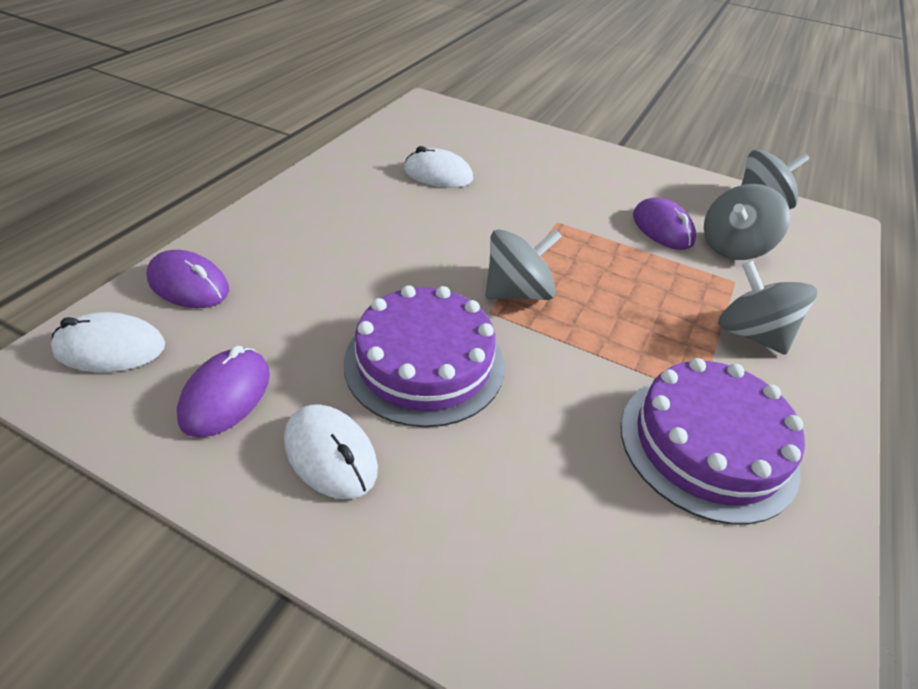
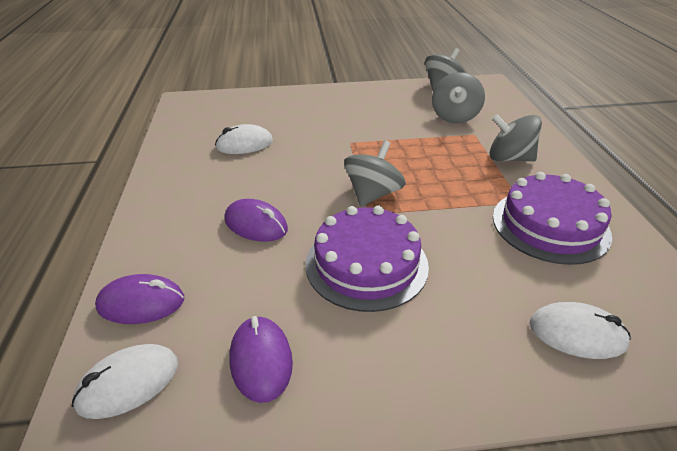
camera: 30 degrees left, 5 degrees down
(330, 454) = (373, 352): white mouse -> white mouse (577, 334)
(662, 228) = (410, 121): purple mouse -> purple mouse (256, 224)

